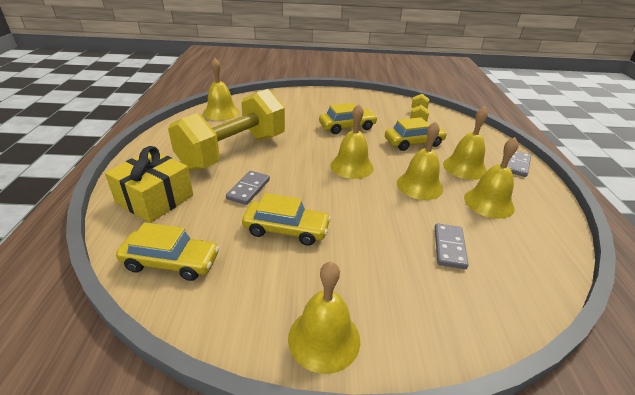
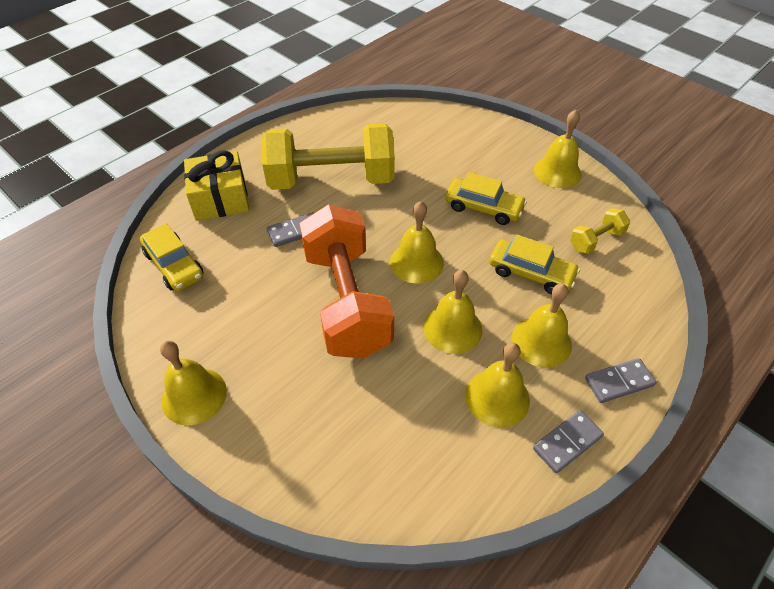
camera: 45 degrees right, 15 degrees up
(221, 112) = (377, 120): yellow bell -> yellow bell (557, 172)
(286, 230) = (275, 292): yellow car -> none
(342, 207) = (347, 301): none -> orange dumbbell
(449, 247) = (381, 407): grey domino -> grey domino (567, 442)

